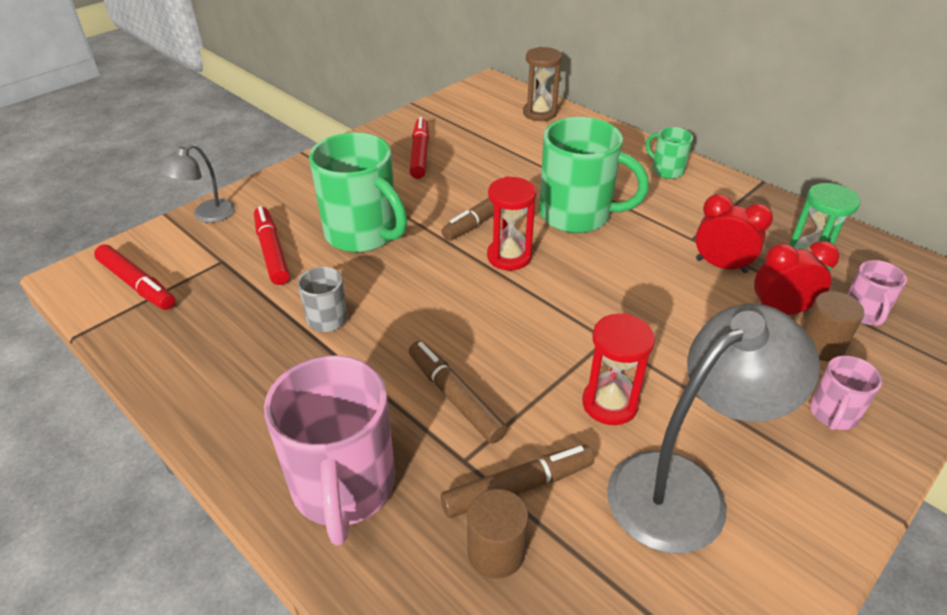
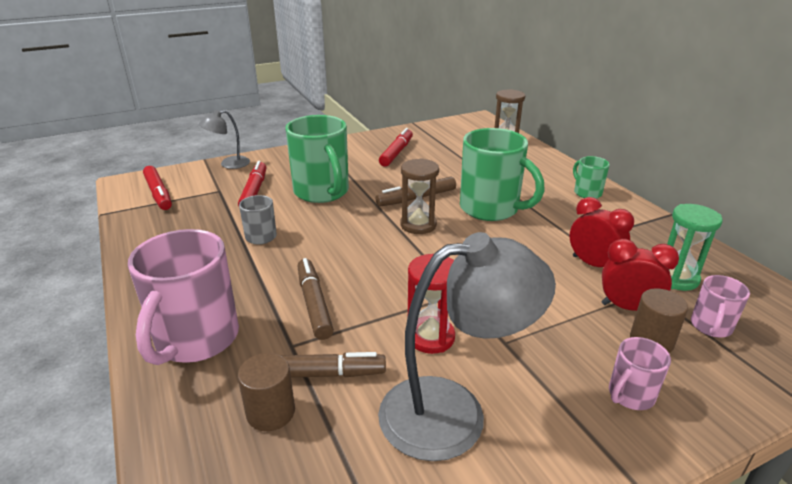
camera: 20 degrees right, 10 degrees down
(509, 256) = (418, 225): red hourglass -> brown hourglass

